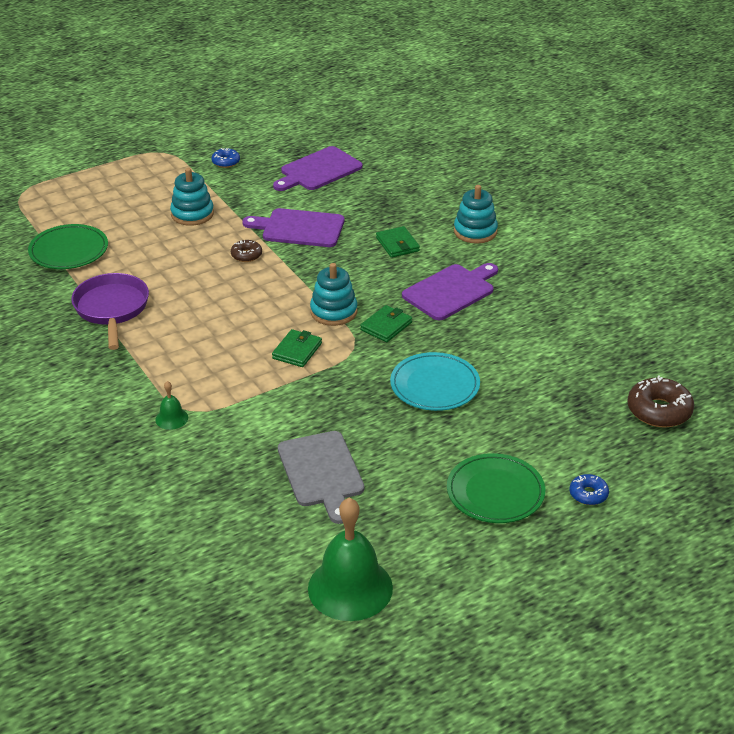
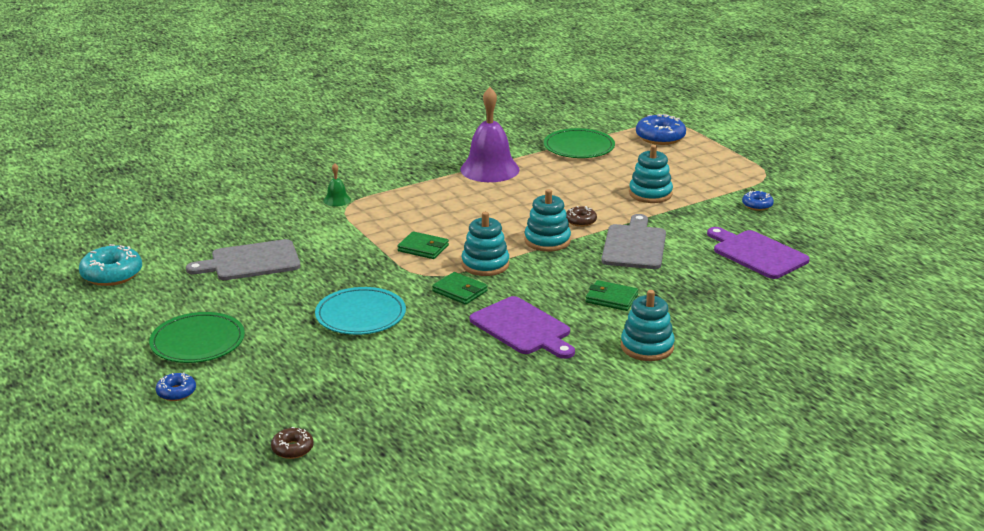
camera: 90 degrees right, 10 degrees down
(58, 201) = (660, 137): none -> blue donut
(112, 309) = (489, 169): purple pan -> purple bell
(286, 275) = (547, 241): none -> turquoise stacking toy
(299, 228) = (634, 245): purple cutting board -> grey cutting board
(350, 588) = (112, 274): green bell -> turquoise donut
(397, 244) = (611, 298): green wallet -> green wallet turned 45 degrees clockwise
(659, 411) = (292, 449): brown donut -> brown donut, size x0.56

